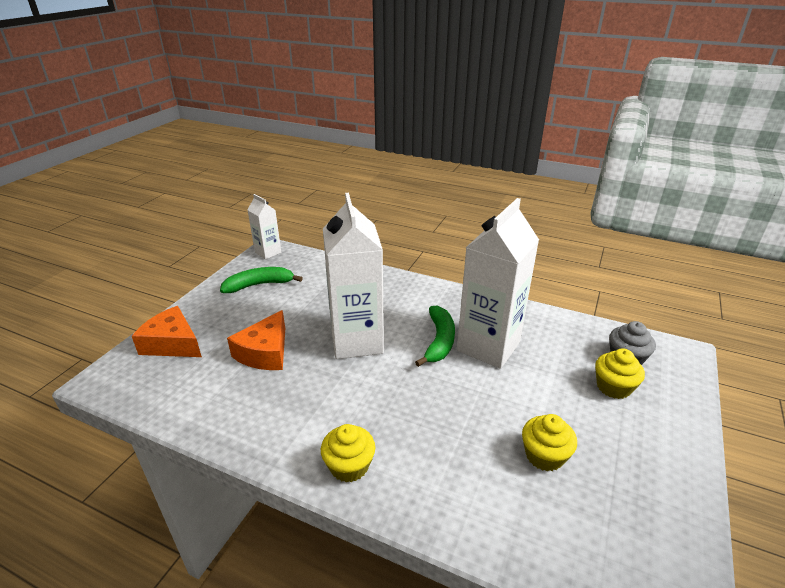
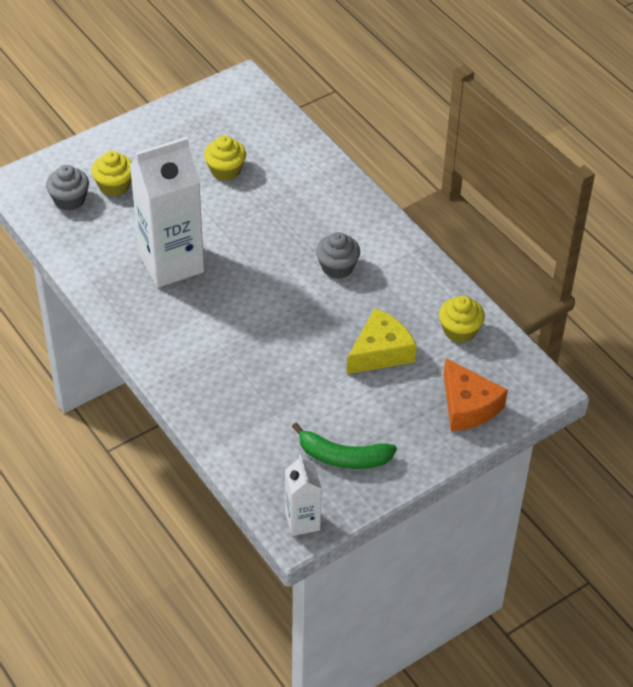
camera: 150 degrees left, 15 degrees up
(265, 352) = (380, 352): orange cheese -> yellow cheese
(347, 405) = (337, 267): none -> grey cupcake
(349, 466) = (365, 223): yellow cupcake -> yellow cupcake (459, 331)
(356, 341) = (286, 325): white carton -> none
(439, 341) = (209, 289): green banana -> none

